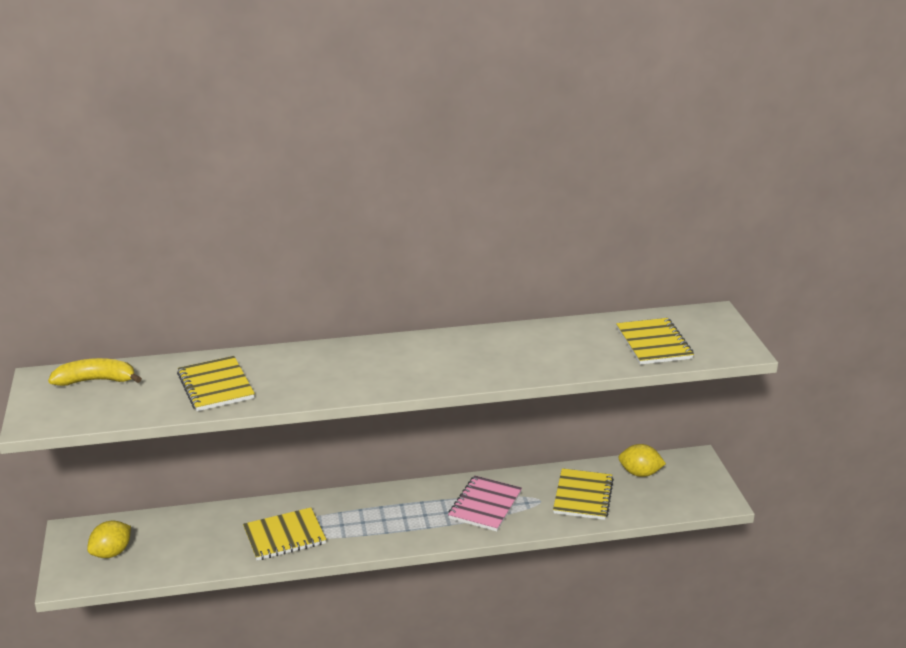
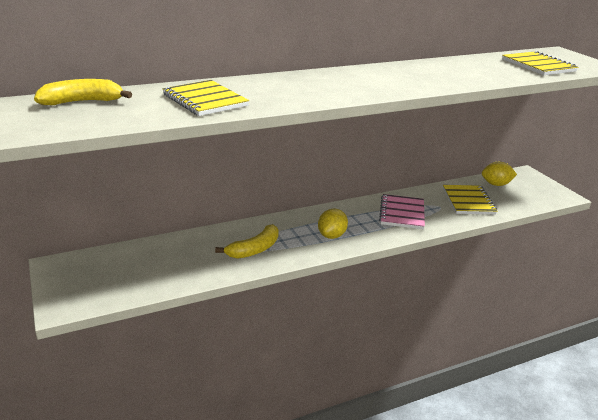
camera: 15 degrees left, 0 degrees up
(111, 553) = (101, 278): yellow lemon -> yellow lemon (332, 235)
(284, 536) = (254, 249): yellow notebook -> yellow banana

